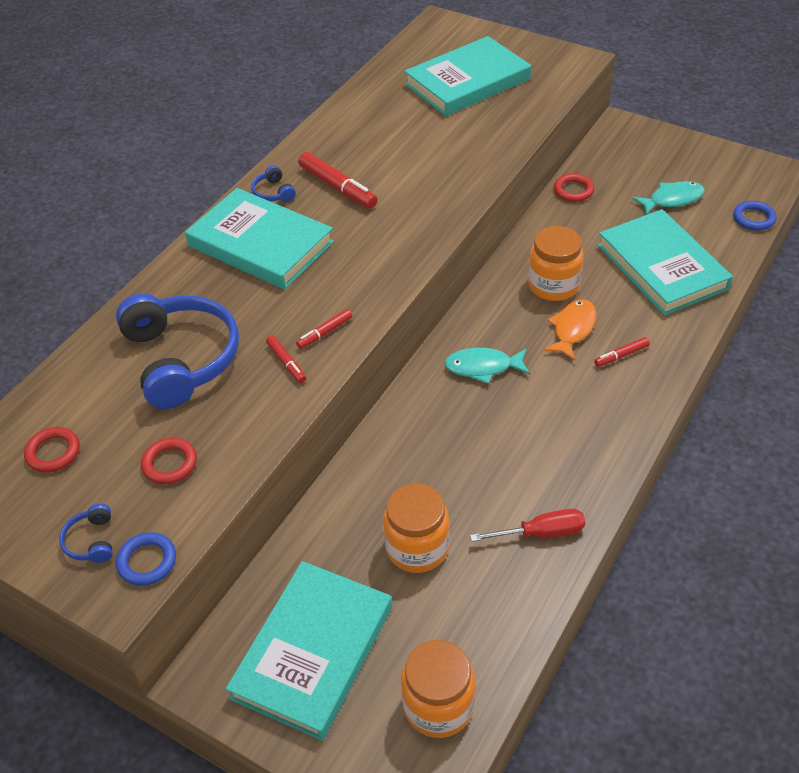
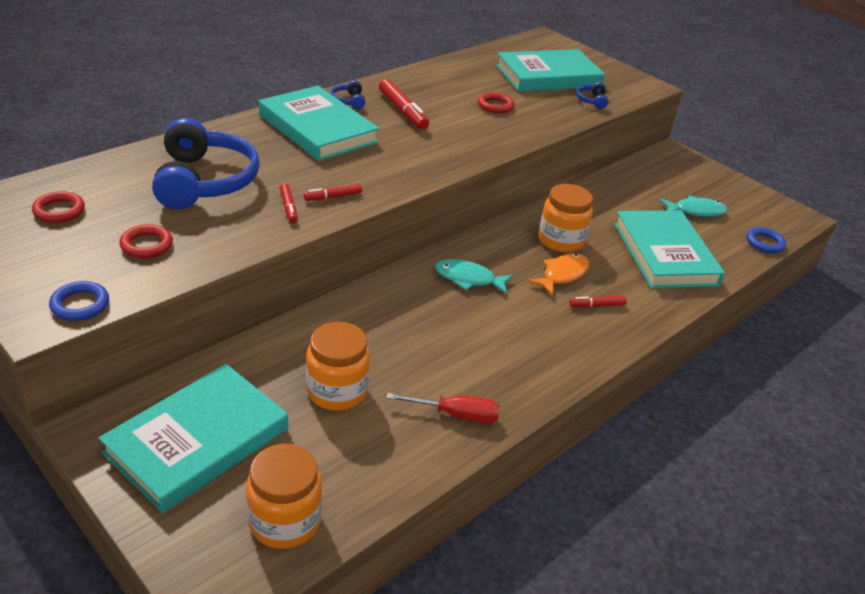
camera: 10 degrees right, 10 degrees down
(91, 541) = (45, 277): blue headphones -> blue headphones (591, 101)
(573, 190) = (611, 183): red ring -> red ring (495, 106)

